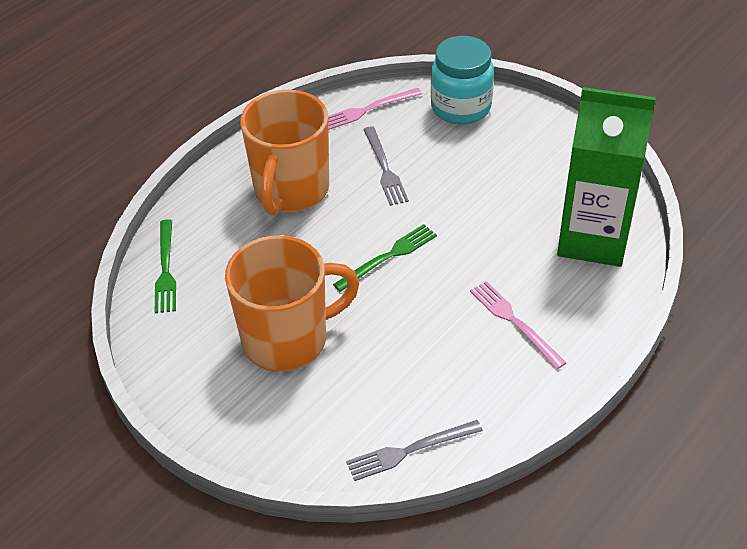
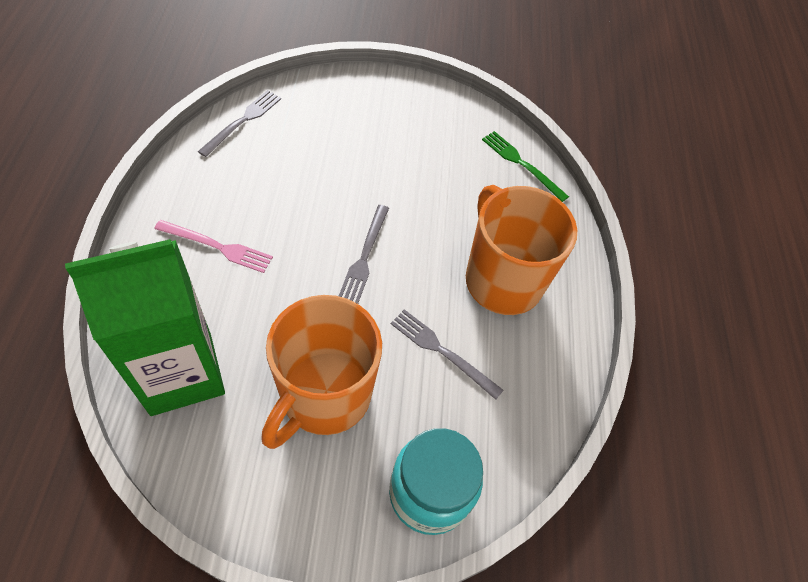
camera: 135 degrees right, 10 degrees up
(288, 339) = (385, 155): orange mug -> orange mug (324, 396)
(368, 110) = (524, 425): pink fork -> none
(388, 256) = (364, 256): green fork -> grey fork

